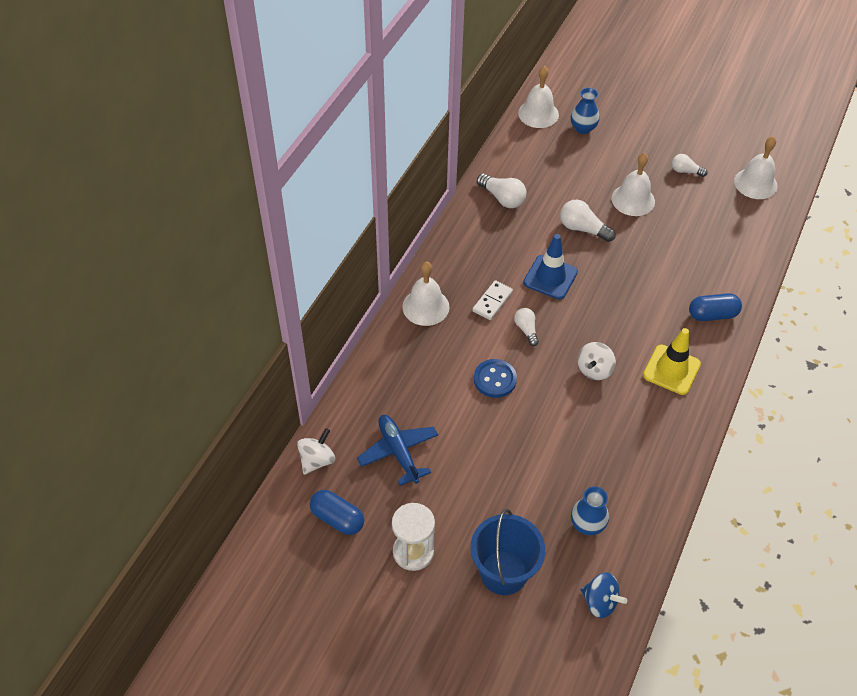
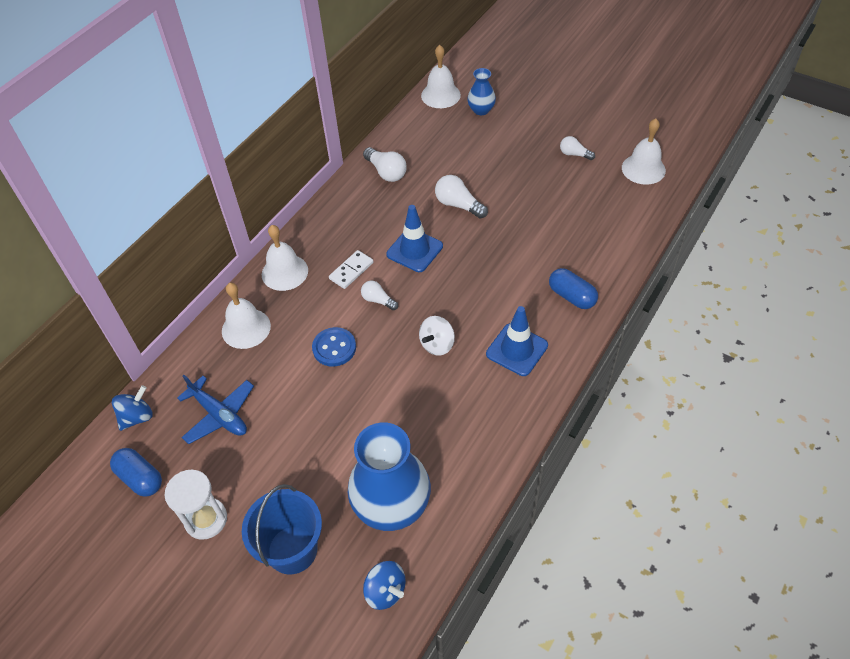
camera: 10 degrees right, 0 degrees up
(317, 460) = (137, 417): white spinning top -> blue spinning top
(398, 452) = (219, 415): blue plane -> blue plane turned 150 degrees clockwise
(526, 330) = (378, 300): white light bulb -> white light bulb turned 45 degrees counterclockwise
(587, 524) = (392, 505): blue vase -> blue vase, size x2.02
(633, 200) = (515, 179): white bell -> white bell (246, 328)
(671, 370) = (517, 350): yellow traffic cone -> blue traffic cone
(712, 315) = (571, 296): blue capsule -> blue capsule turned 45 degrees clockwise

